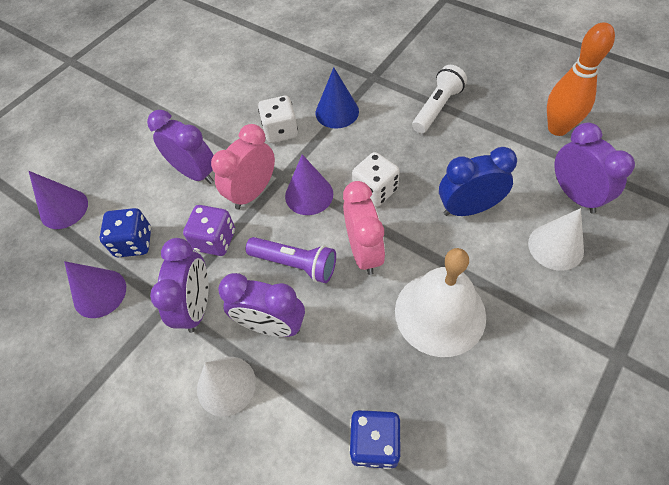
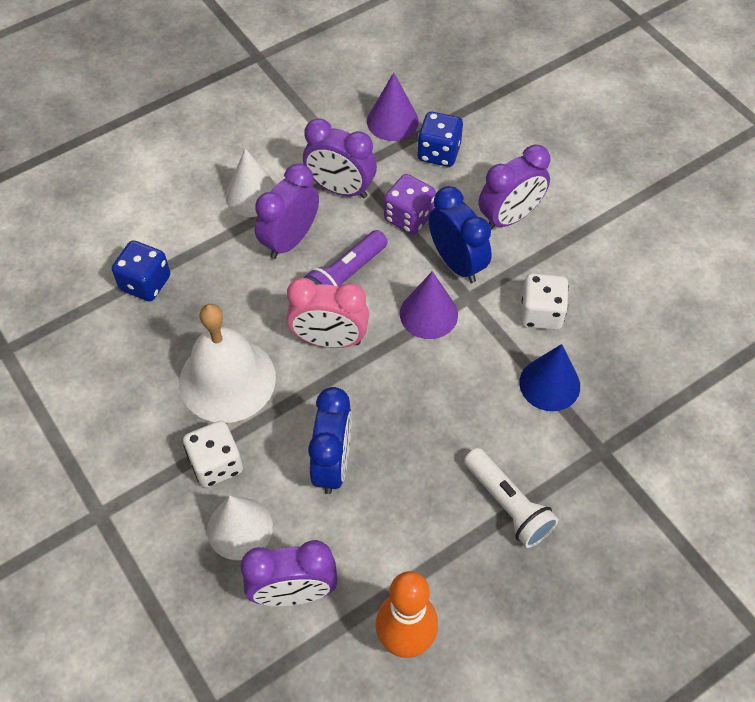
camera: 105 degrees right, 0 degrees up
(64, 209) = (510, 103): purple cone -> none
(253, 192) = (456, 263): pink clock -> blue clock
(375, 190) = (404, 380): white dice -> white dice (216, 464)

